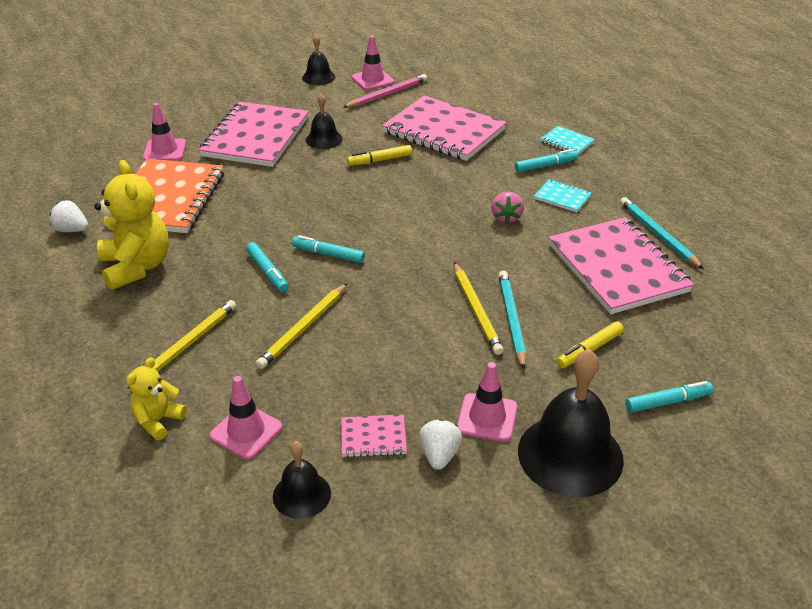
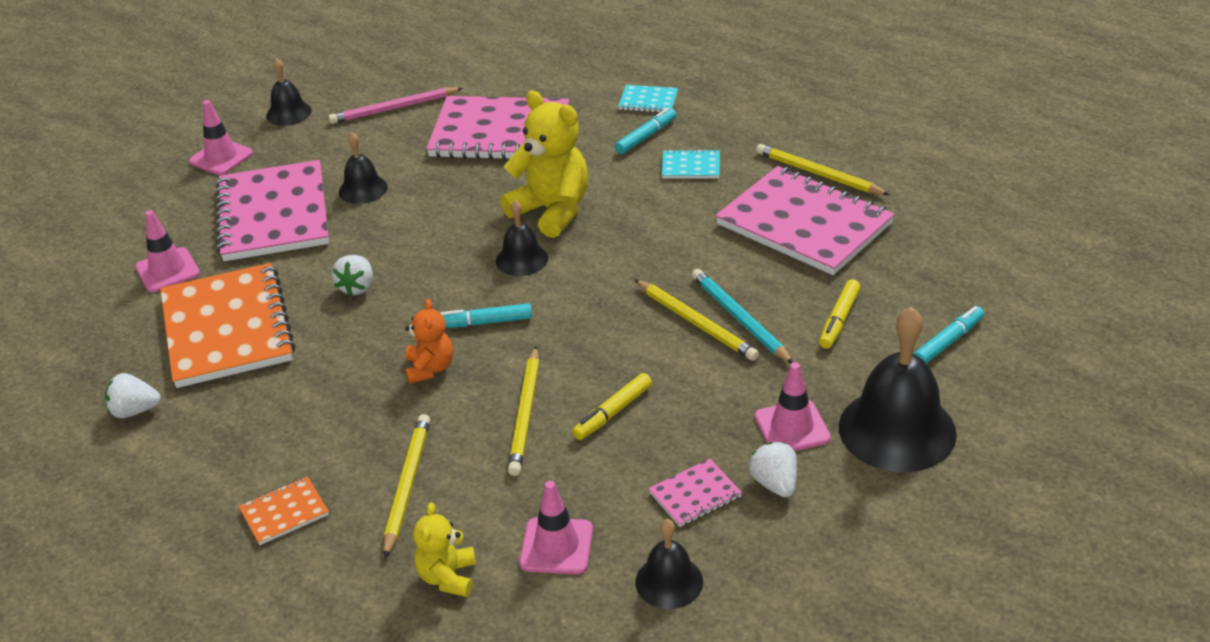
camera: 25 degrees left, 0 degrees up
(98, 331) = (284, 512): none -> orange notebook
(136, 267) = (263, 423): yellow teddy bear -> yellow teddy bear (552, 211)
(267, 201) = (357, 287): none -> white strawberry
(267, 272) = (430, 368): turquoise marker -> orange teddy bear
(373, 80) = (361, 95): pink traffic cone -> pink traffic cone (221, 157)
(380, 160) = (453, 192): yellow marker -> yellow marker (613, 412)
(387, 94) = (394, 108): pink pencil -> pink pencil turned 135 degrees counterclockwise
(389, 221) = (522, 259): none -> black bell
(506, 218) = (649, 210): pink strawberry -> none
(658, 235) = (819, 174): turquoise pencil -> yellow pencil

